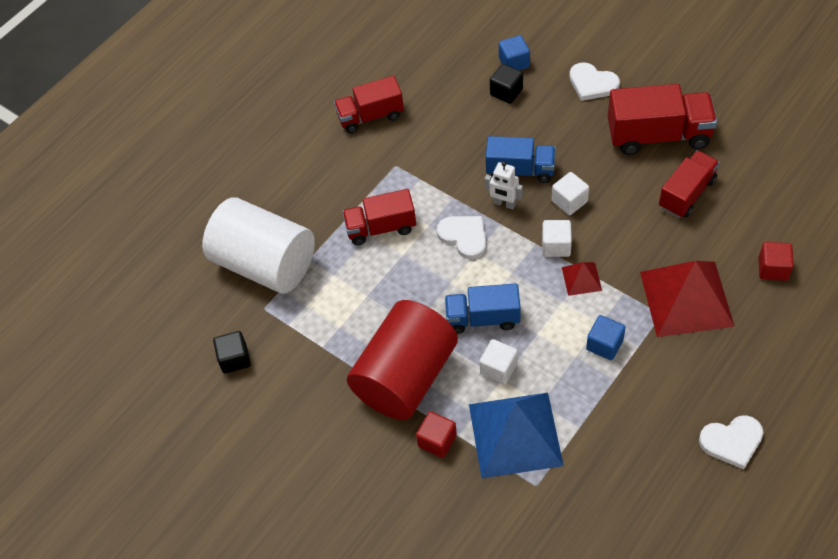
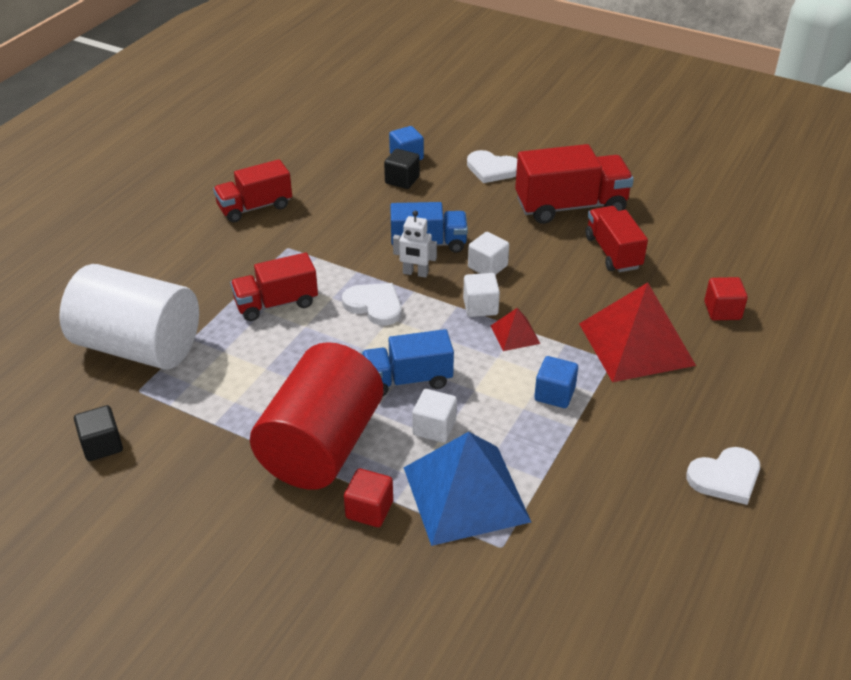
camera: 15 degrees left, 15 degrees down
(687, 194) = (613, 252): red truck -> red truck turned 45 degrees counterclockwise

